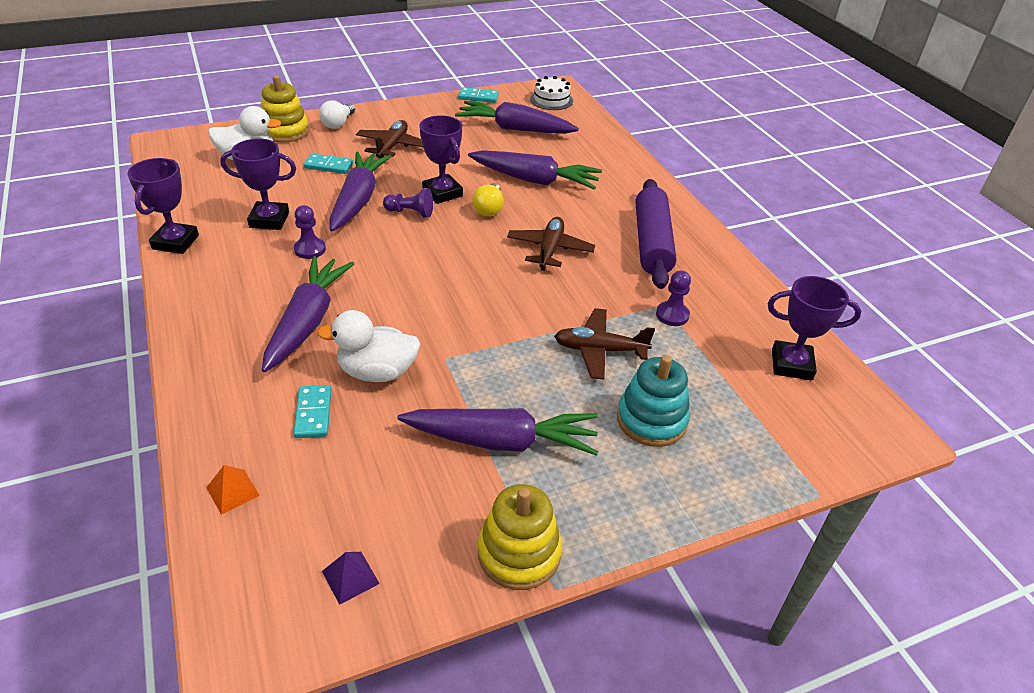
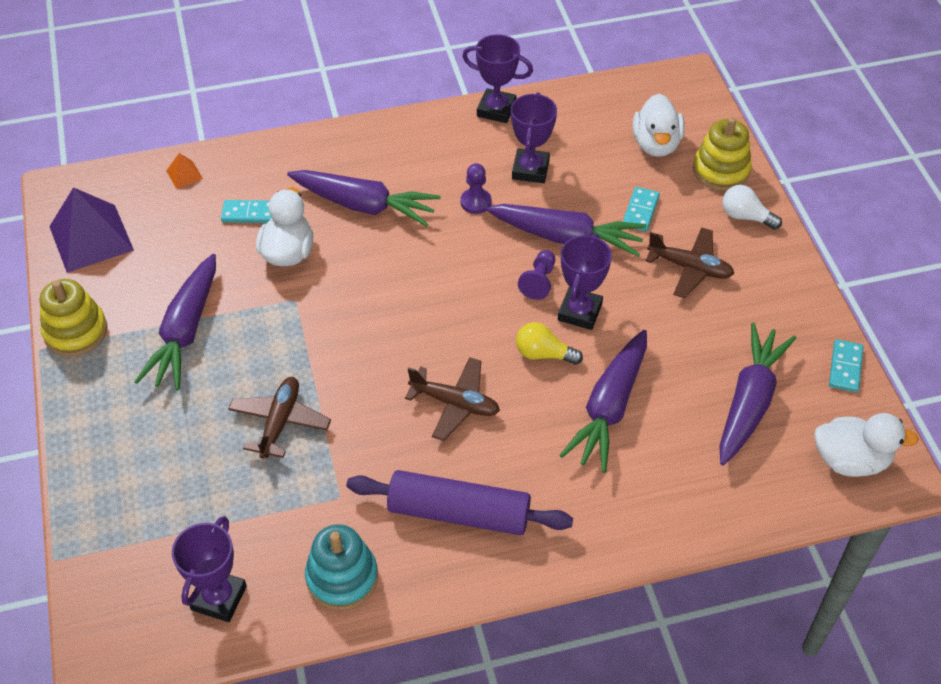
camera: 100 degrees right, 10 degrees up
(350, 577) = (91, 238): purple pyramid -> purple pyramid, size x2.30
(442, 193) = (579, 312): purple trophy -> purple trophy turned 45 degrees counterclockwise
(551, 100) = (850, 460): white cake -> white duck
(651, 420) = (178, 446): turquoise stacking toy -> turquoise stacking toy (342, 577)
(672, 315) = (321, 501): purple pawn -> none

